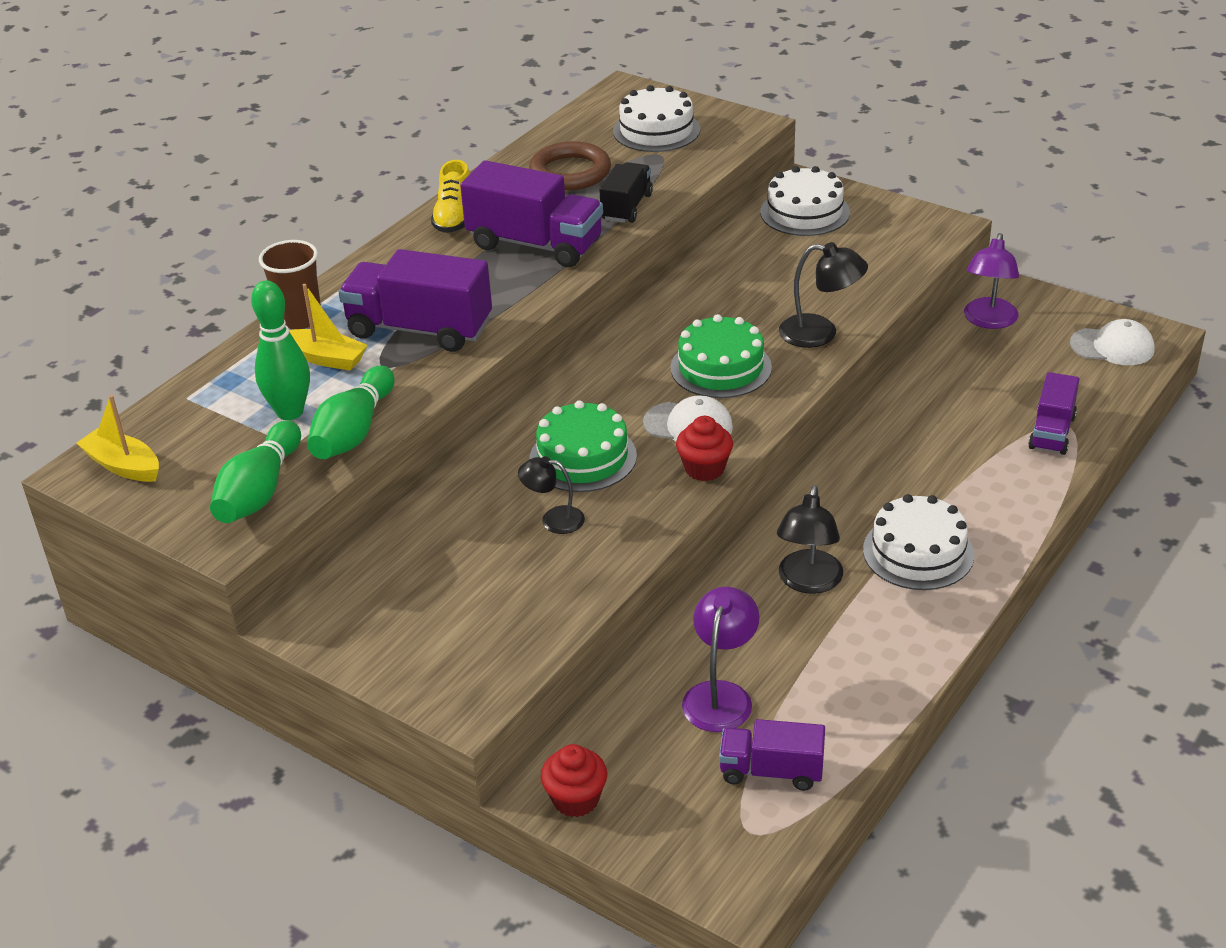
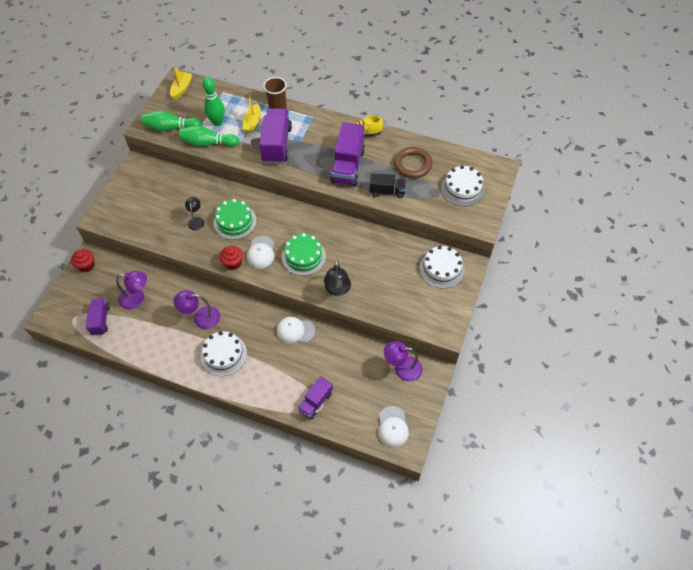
camera: 75 degrees right, 20 degrees up
(808, 582) = (201, 317): black lamp -> purple lamp
(875, 442) = (295, 330): none -> white cap
(1052, 432) = (315, 402): purple truck -> purple truck turned 60 degrees counterclockwise

